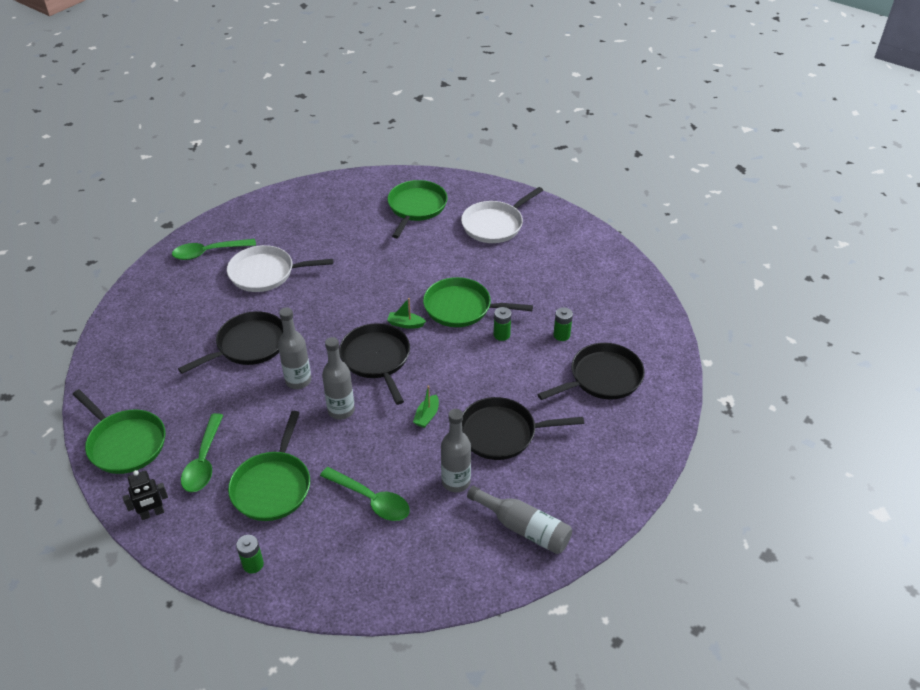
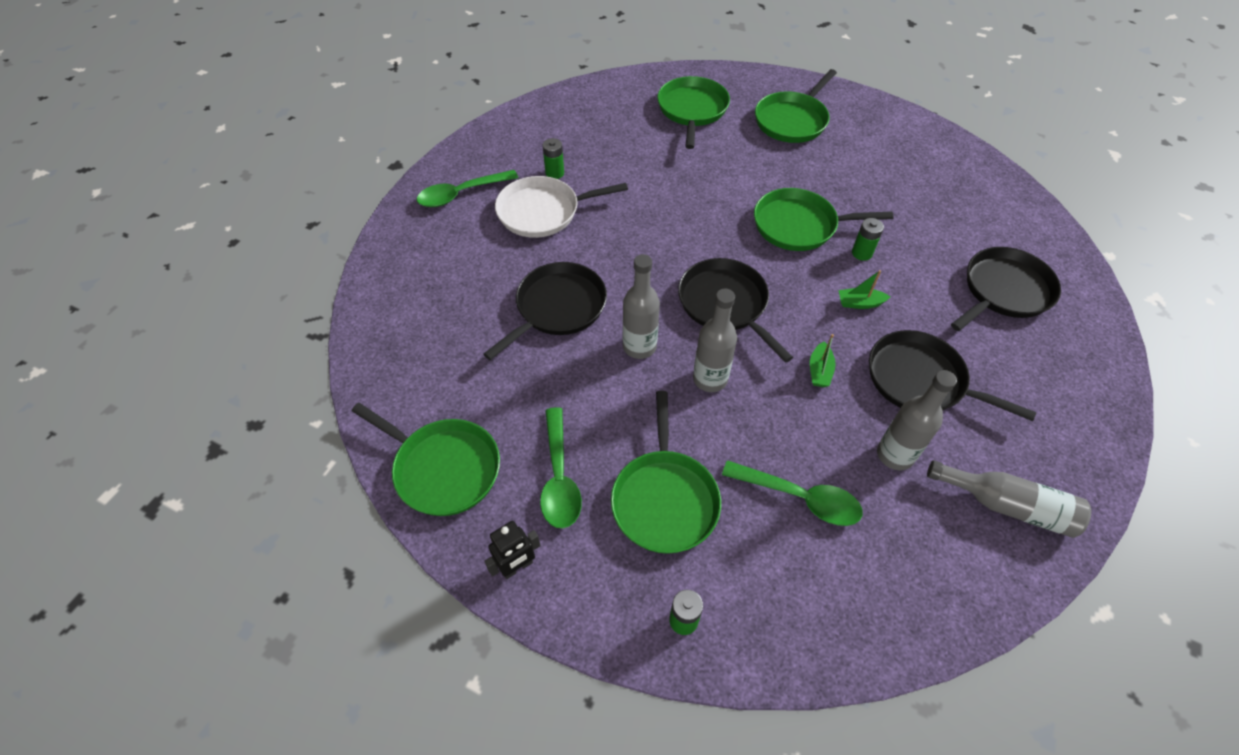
camera: 10 degrees left, 10 degrees up
(405, 324) = (741, 254): green boat -> green boat (859, 303)
(494, 225) = (792, 120): white pan -> green pan
(501, 433) = (920, 380): black pan -> black pan turned 45 degrees clockwise
(561, 335) = (931, 244): green battery -> green battery (554, 173)

